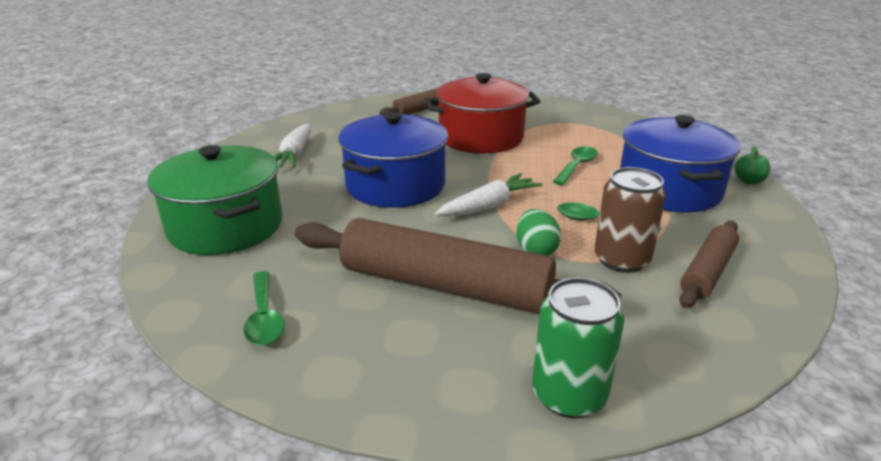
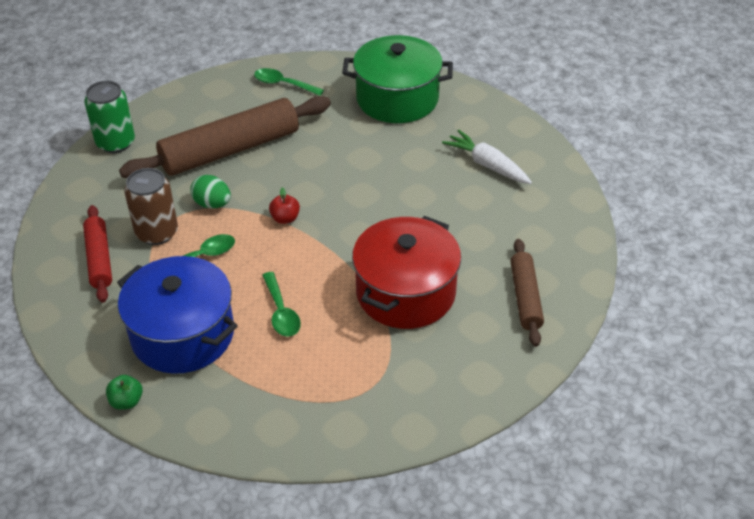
camera: 130 degrees right, 15 degrees up
(395, 185) = (370, 191): blue pot -> none
(489, 206) = (285, 218): white carrot -> red apple
(708, 272) = (99, 259): brown rolling pin -> red rolling pin

